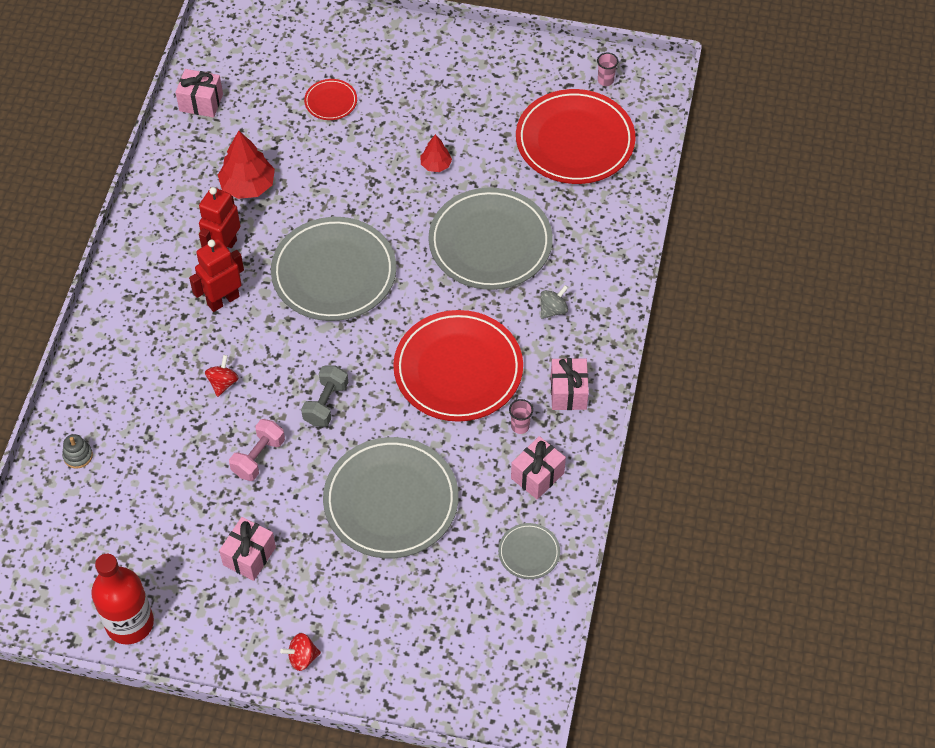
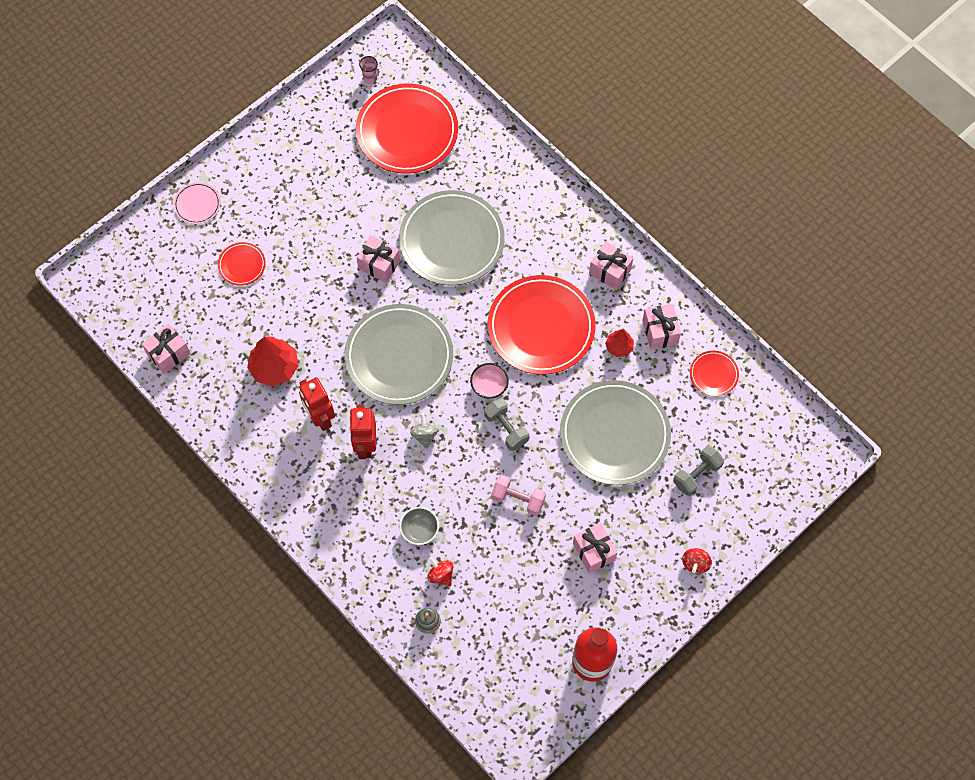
camera: 55 degrees left, 10 degrees up
(167, 394) = (419, 530): none -> grey bowl
(223, 383) = (438, 486): red spinning top -> red spinning top (441, 575)
(258, 457) = (518, 499): pink dumbbell -> pink dumbbell turned 45 degrees counterclockwise
(360, 363) = (489, 386): none -> pink bowl
(364, 35) = (197, 204): none -> pink plate
(403, 602) = (696, 474): none -> grey dumbbell
(416, 202) = (379, 265): none -> pink gift
(436, 165) = (356, 232): red tree -> red tree (619, 347)
(520, 426) = (614, 318): pink cup -> none
(529, 552) = (713, 374): grey plate -> red plate
(553, 310) = (537, 237): grey spinning top -> grey spinning top (424, 435)

